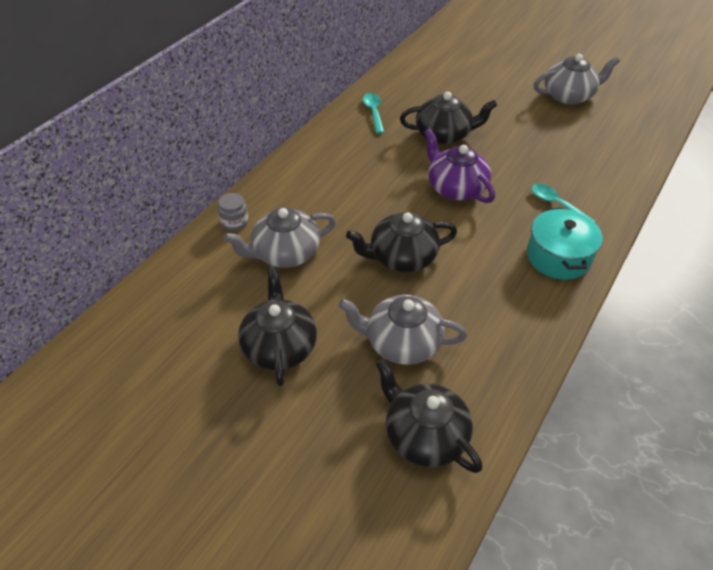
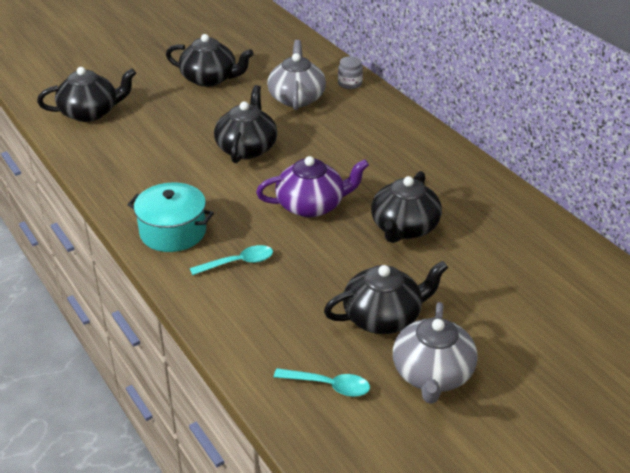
camera: 115 degrees right, 10 degrees down
(373, 112) = (475, 192): turquoise spoon -> turquoise spoon (329, 386)
(401, 342) = (166, 124): grey teapot -> none
(542, 123) = (383, 317): none -> black teapot

